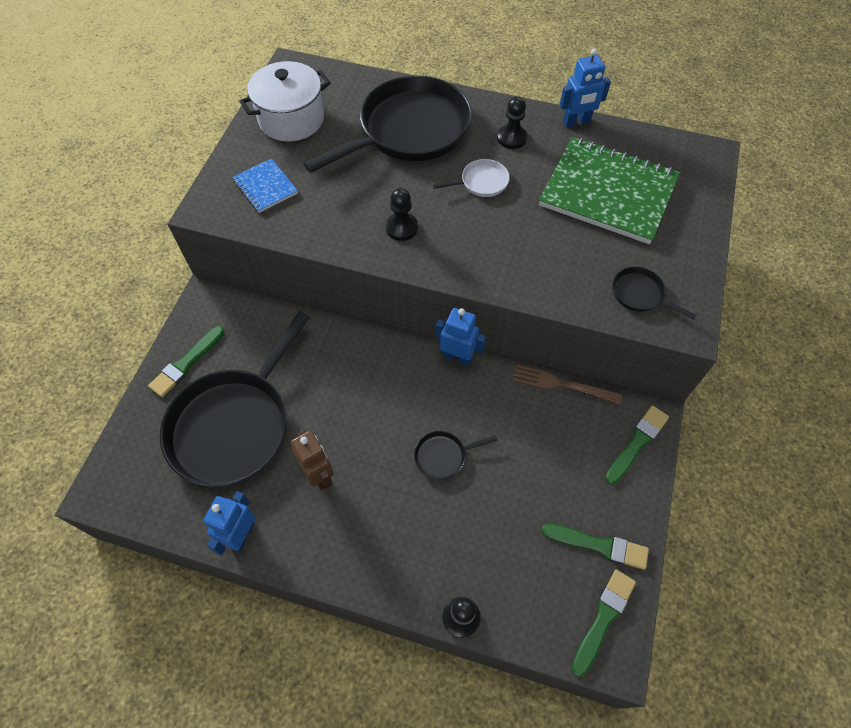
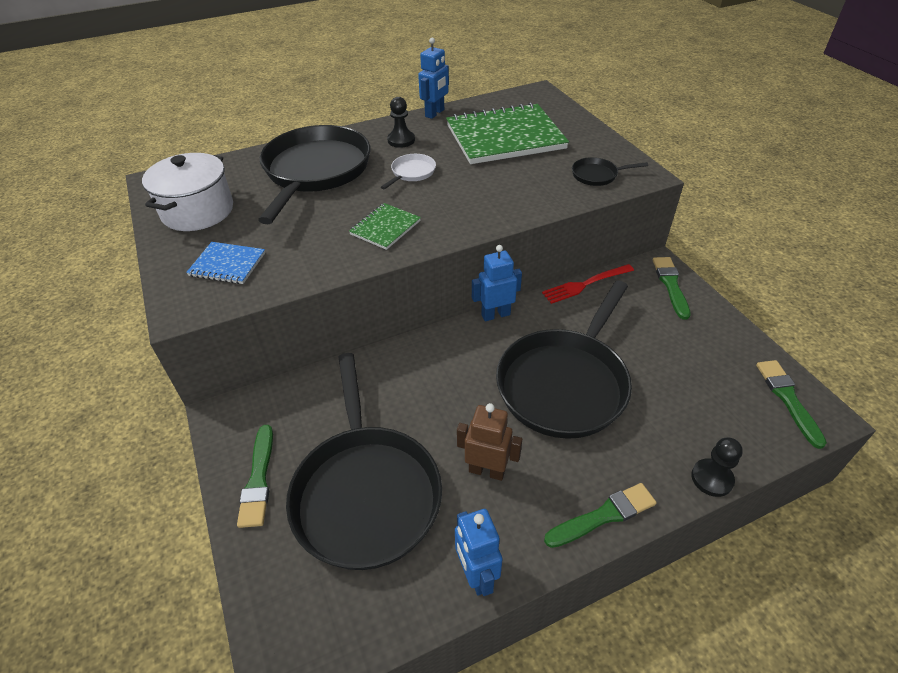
camera: 40 degrees left, 15 degrees down
(402, 228) = (385, 228): black pawn -> green notebook
(443, 456) = (565, 383): black pan -> black pan, size x2.45
(561, 385) = (585, 284): brown fork -> red fork
(599, 545) = (728, 359): green brush -> green brush (603, 515)

